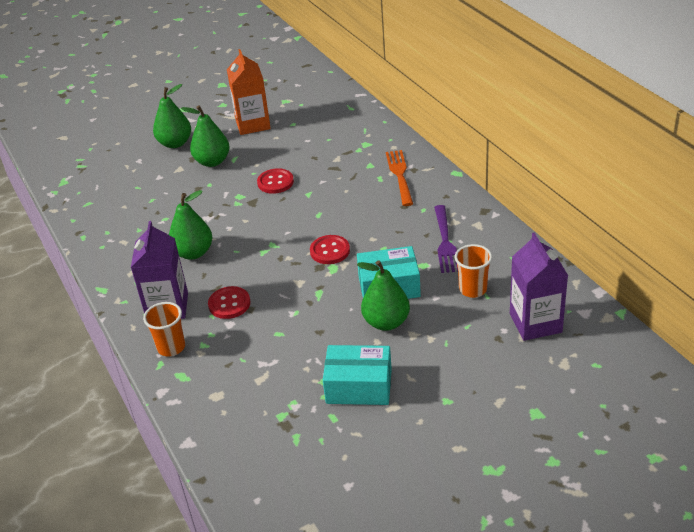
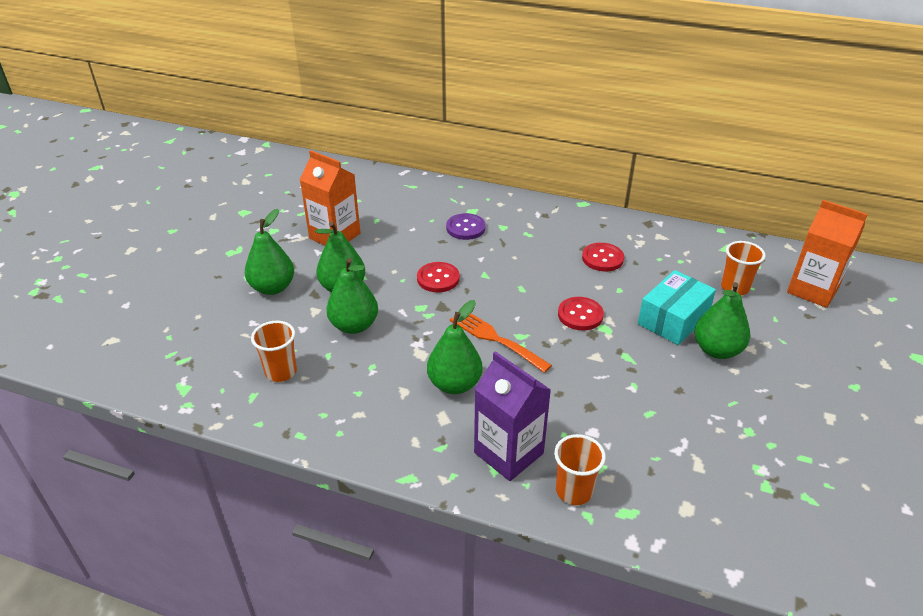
camera: 45 degrees left, 0 degrees up
(117, 197) = (281, 372): none -> orange cup
(187, 189) = (354, 325): none -> green pear
(229, 304) = (564, 413): red button -> red button (602, 258)
(343, 155) = (465, 228): none -> purple button
(359, 386) = (781, 417): turquoise box -> none
(400, 176) = (542, 224): orange fork -> orange fork (496, 339)
(445, 241) = (657, 261): purple fork -> none
(535, 323) = (812, 290): purple carton -> orange carton

